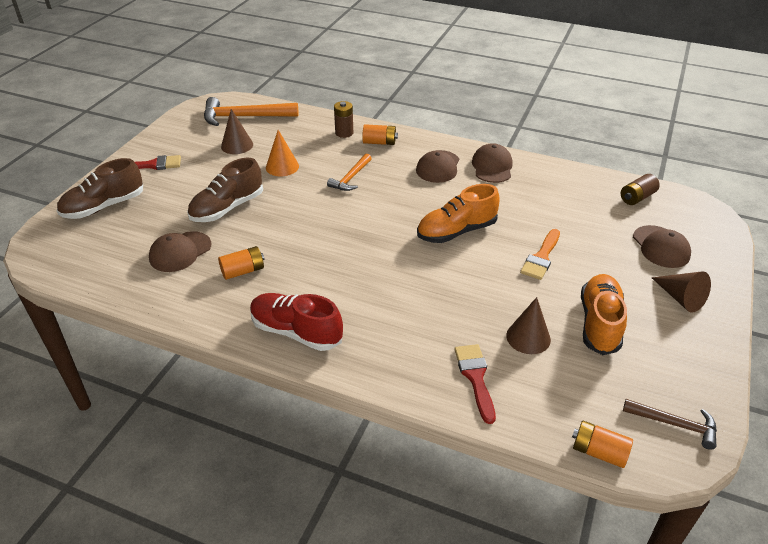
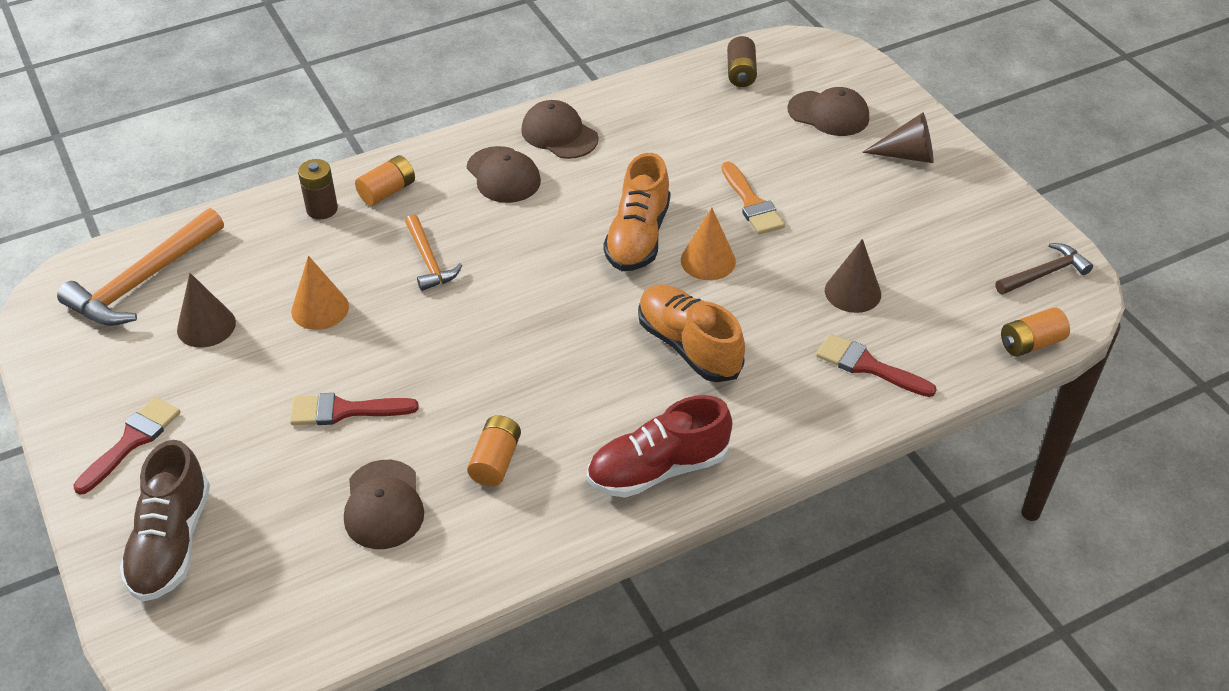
camera: 50 degrees left, 5 degrees up
(227, 208) = (344, 410): brown shoe -> red brush
(473, 265) = (708, 260): none -> orange cone
(599, 323) = (884, 231): orange shoe -> orange shoe (688, 346)

